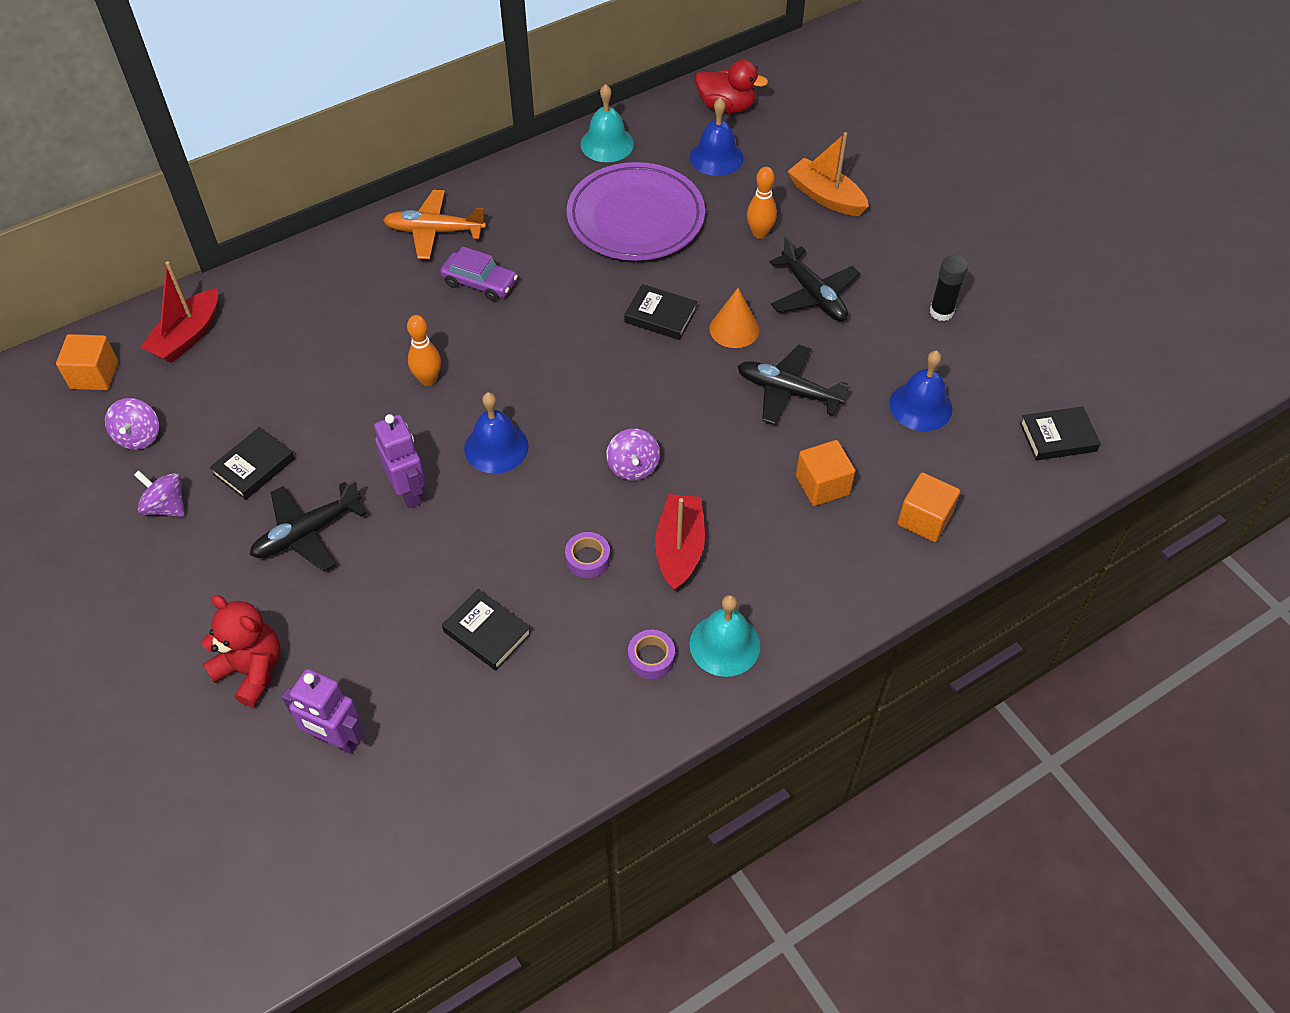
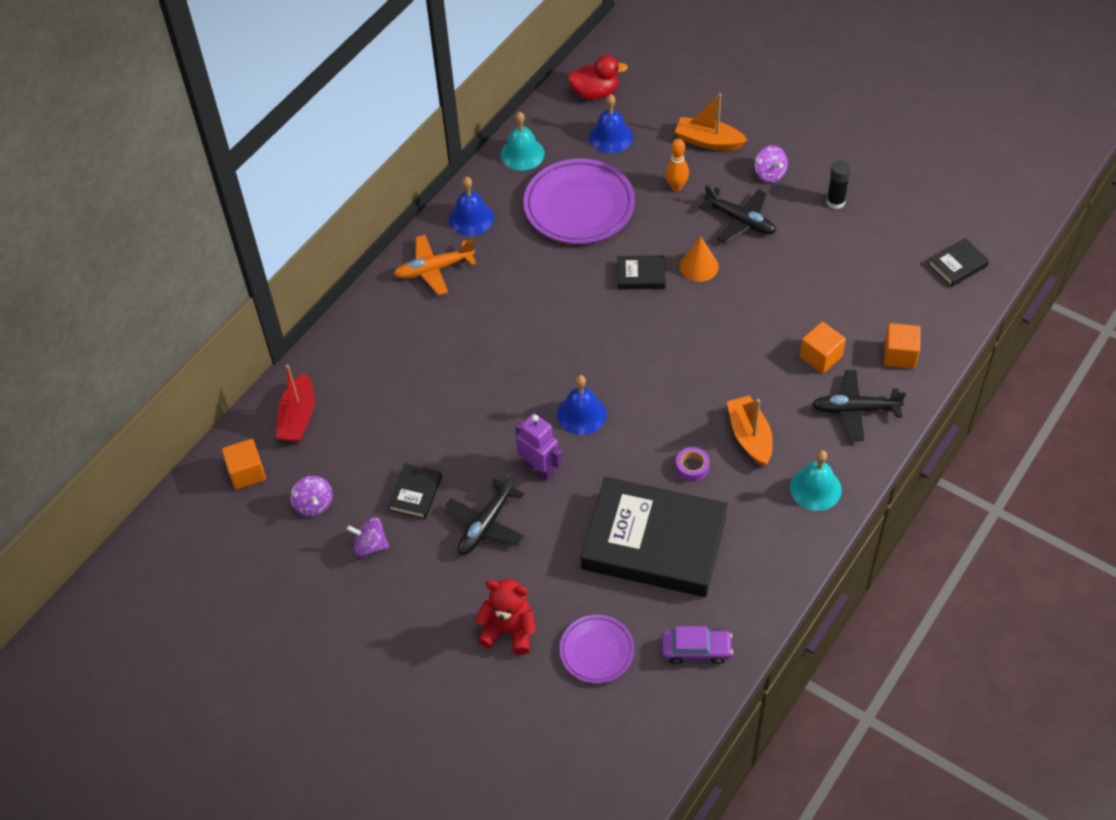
camera: 20 degrees left, 0 degrees up
(336, 739) = (597, 651): purple robot -> purple plate
(428, 380) = (501, 383): orange bowling pin -> none
(480, 283) = (493, 297): purple car -> purple car (696, 649)
(487, 632) = (654, 542): black book -> black book, size x2.41
(633, 467) = (685, 392): purple spinning top -> purple spinning top (769, 174)
(651, 658) = (772, 516): purple tape -> none
(679, 549) = (750, 436): red boat -> orange boat
(787, 391) = (761, 299): black plane -> black plane (855, 410)
(920, 406) = (856, 276): blue bell -> blue bell (471, 218)

